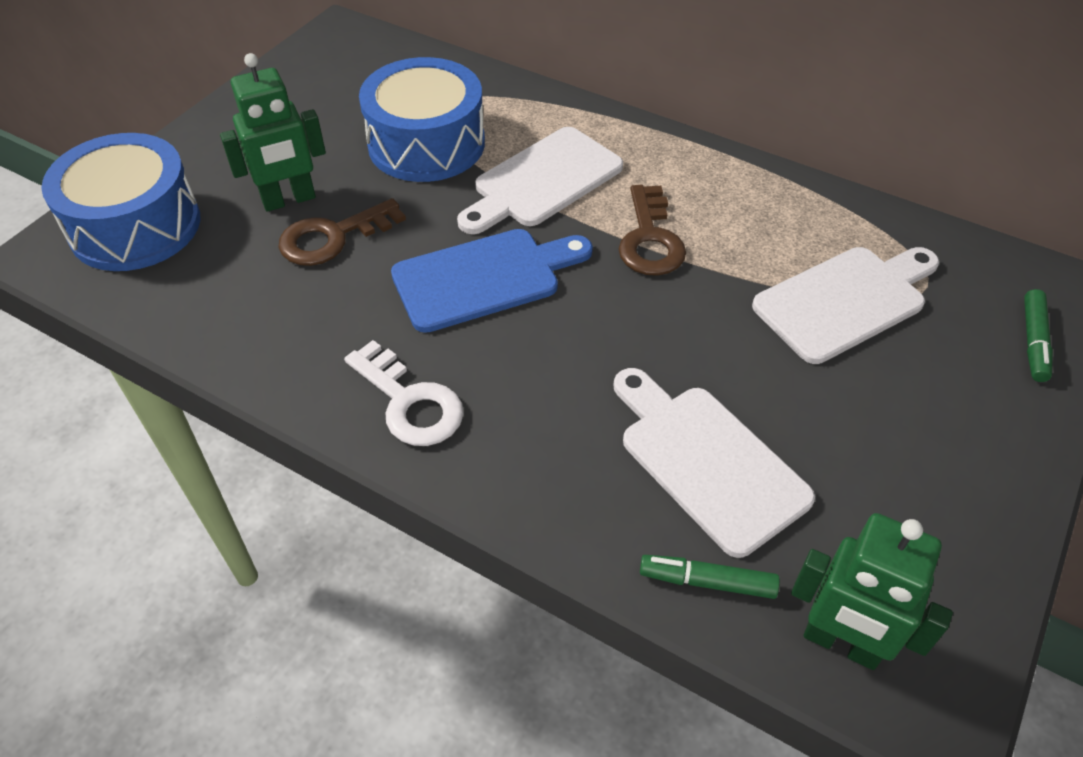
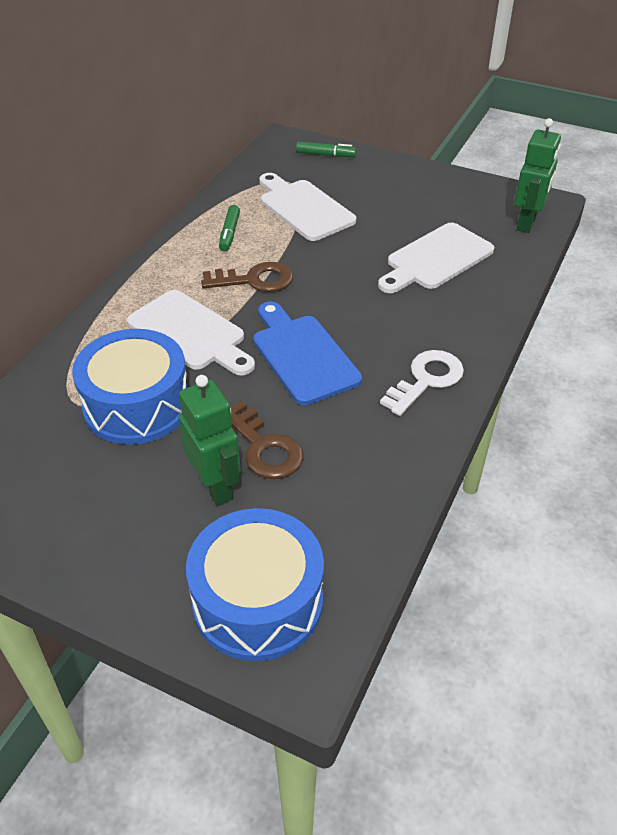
camera: 95 degrees left, 5 degrees down
(707, 581) = (511, 260): green marker -> green marker (229, 233)

